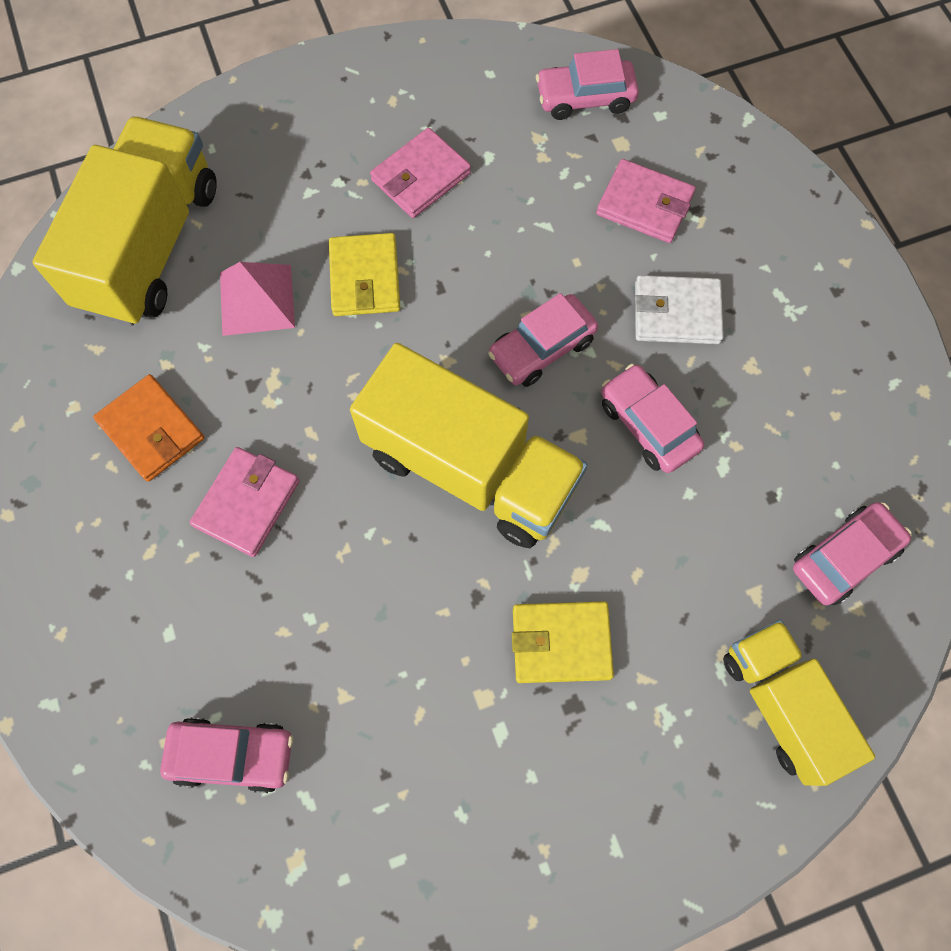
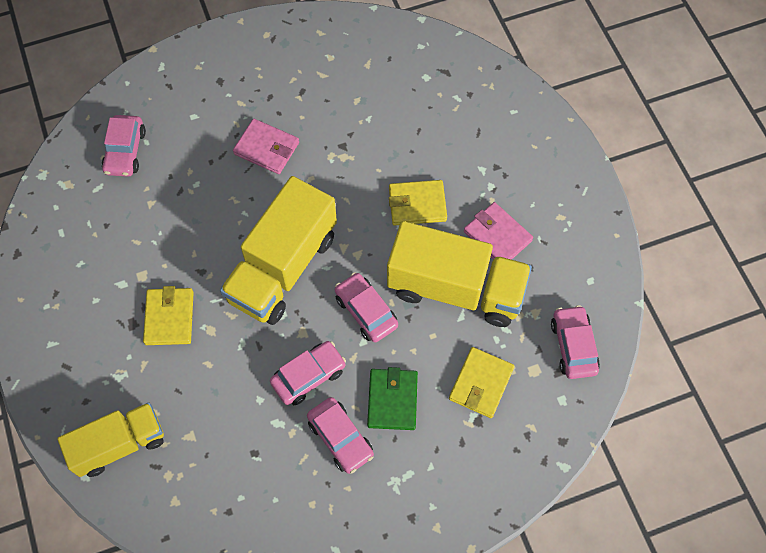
camera: 90 degrees right, 5 degrees down
(150, 246) = (438, 84): yellow truck -> yellow truck (455, 288)
(151, 430) = (314, 97): orange wallet -> none
(257, 299) = (401, 144): pink pyramid -> none
(644, 205) = (481, 384): pink wallet -> yellow wallet
(676, 313) = (392, 400): white wallet -> green wallet
(844, 557) = (209, 496): pink car -> pink car (340, 438)

